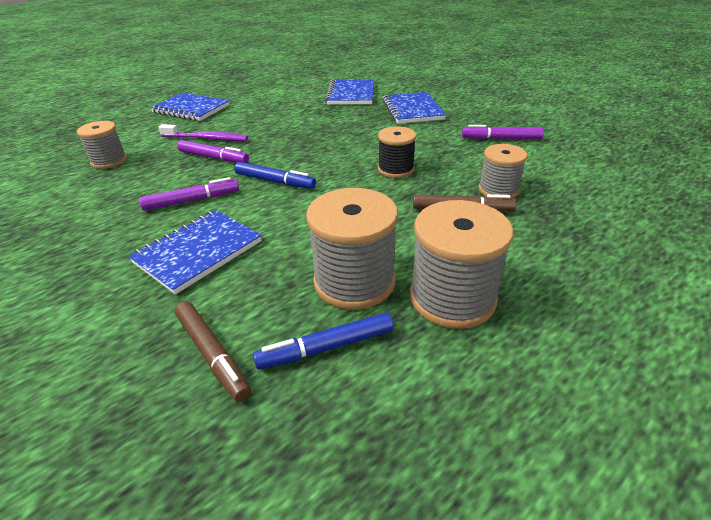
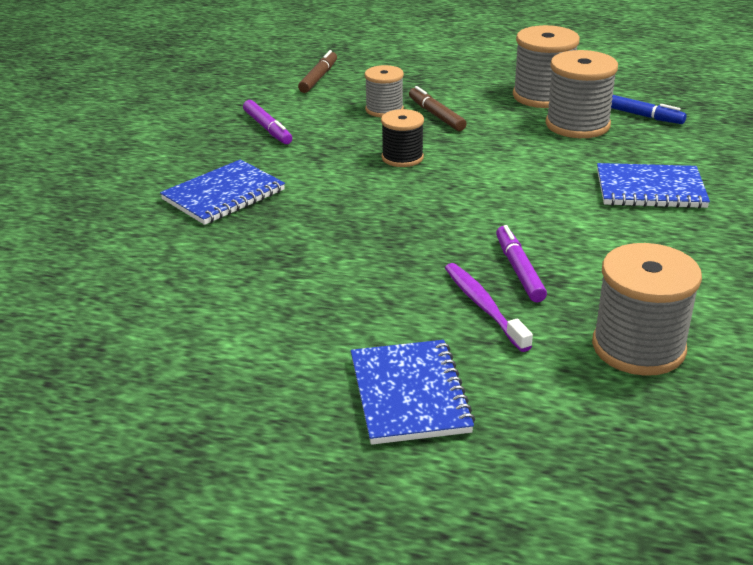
camera: 125 degrees left, 5 degrees down
(109, 161) = (638, 347): grey spool -> grey spool, size x1.61
(192, 200) = (605, 232): purple marker -> none
(212, 354) = (700, 140): brown marker -> brown marker (318, 78)
(275, 181) = (509, 206): blue marker -> none
(351, 94) = (196, 262): blue notebook -> none

